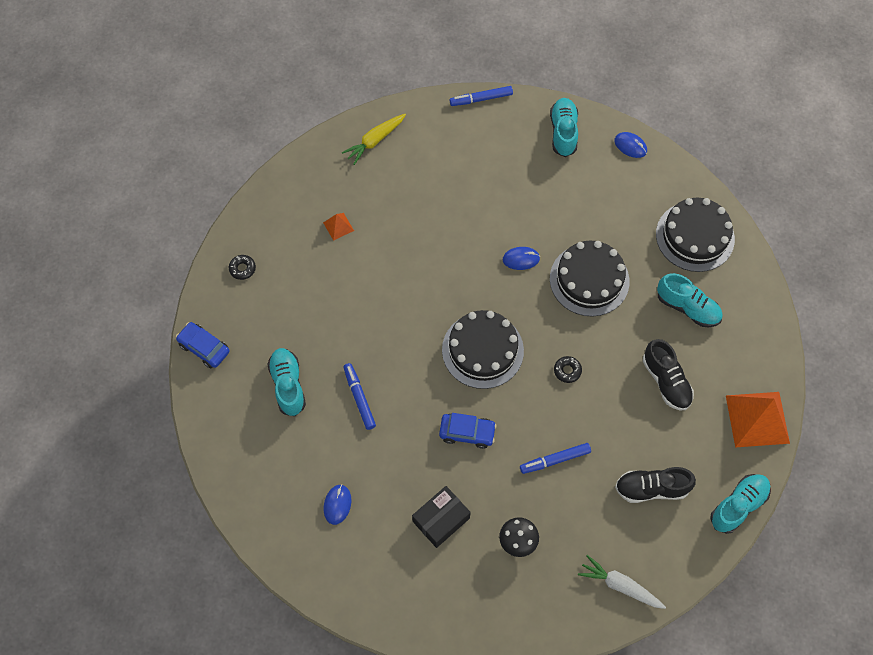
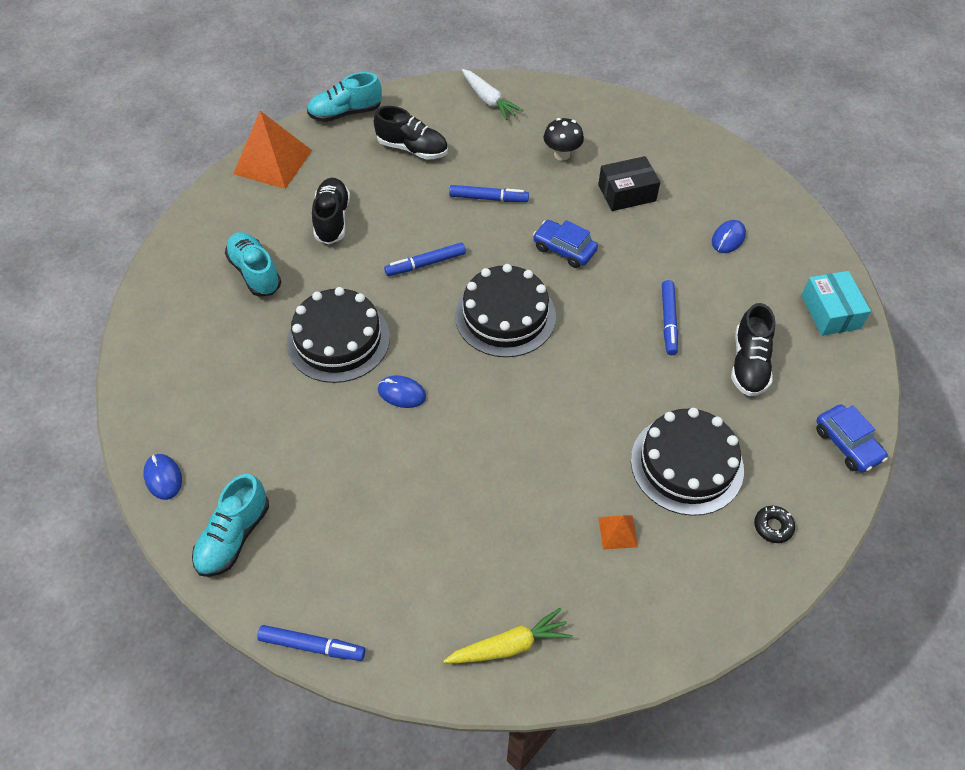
camera: 155 degrees left, 10 degrees down
(236, 461) = (830, 312): none -> turquoise box
(288, 385) = (749, 363): turquoise shoe -> black shoe
(567, 371) = (425, 264): black donut -> blue marker
(695, 236) = (184, 337): black cake -> black cake (686, 464)

